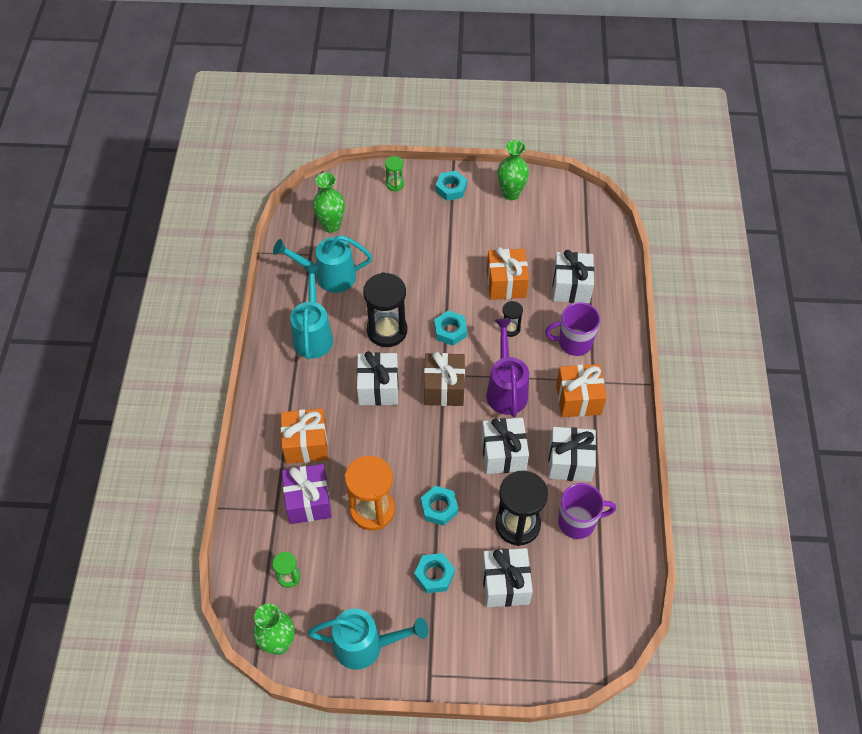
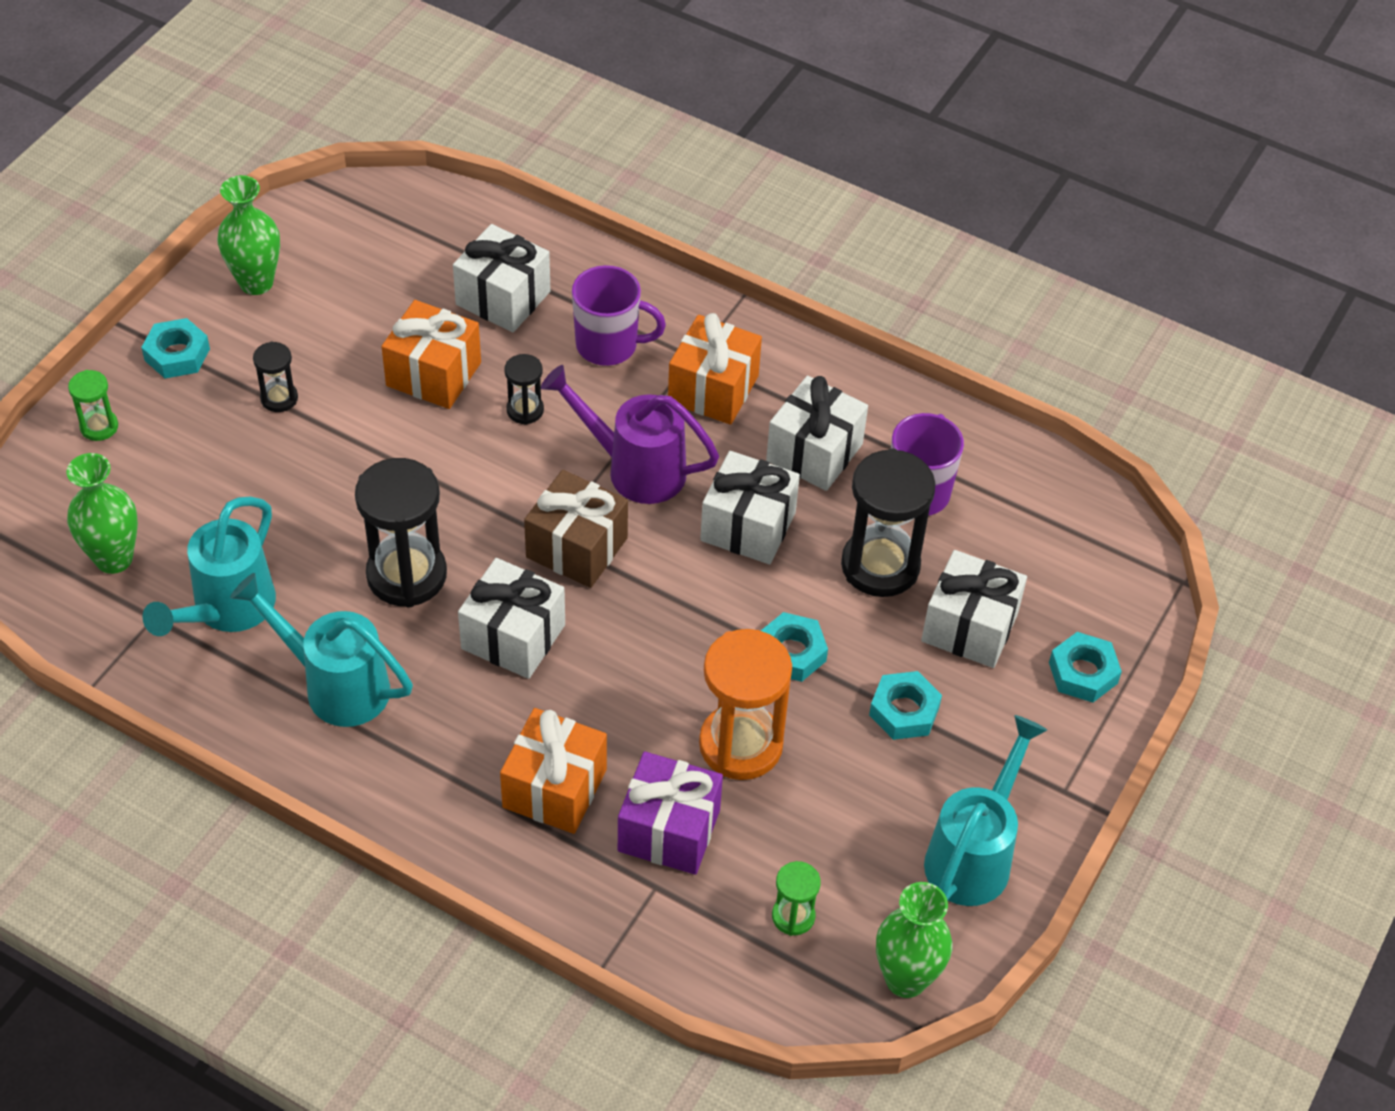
camera: 65 degrees left, 5 degrees down
(450, 331) = (471, 489): turquoise nut -> turquoise nut (1083, 673)
(452, 235) = (279, 398): none -> black hourglass
(574, 342) = (608, 345): purple mug -> purple mug turned 105 degrees counterclockwise

